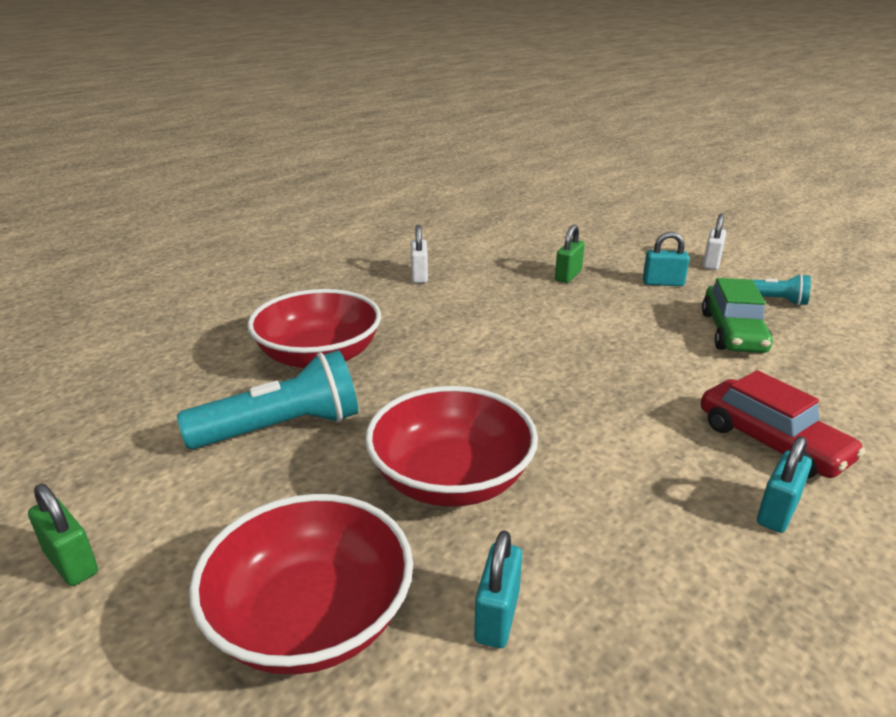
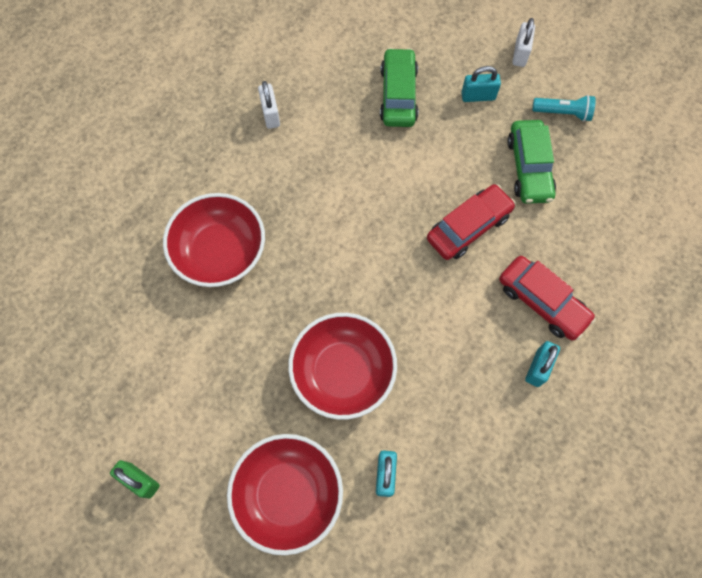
camera: 10 degrees left, 40 degrees up
(281, 428) = (220, 340): turquoise flashlight -> none
(568, 275) = (398, 95): green padlock -> green car
(653, 368) = (468, 227): none -> red car

